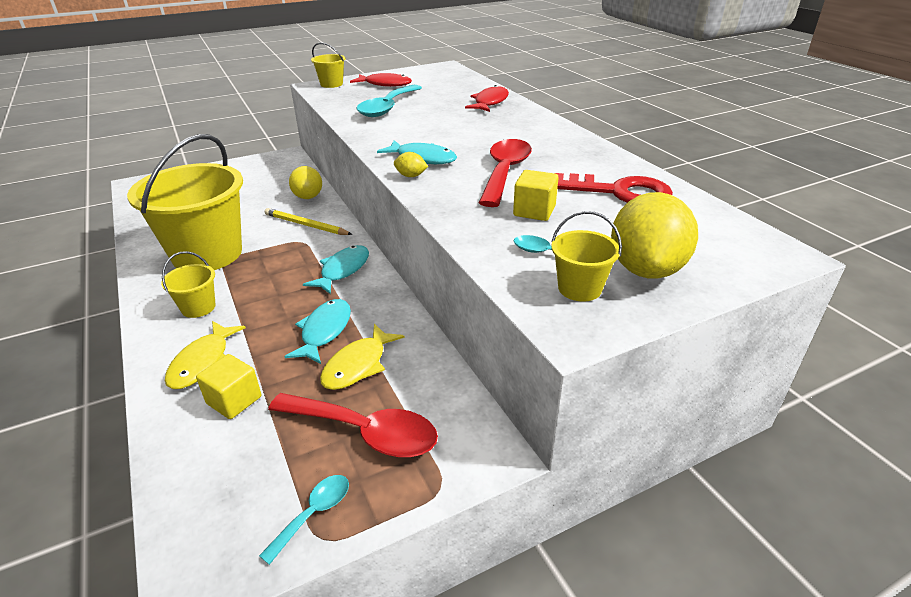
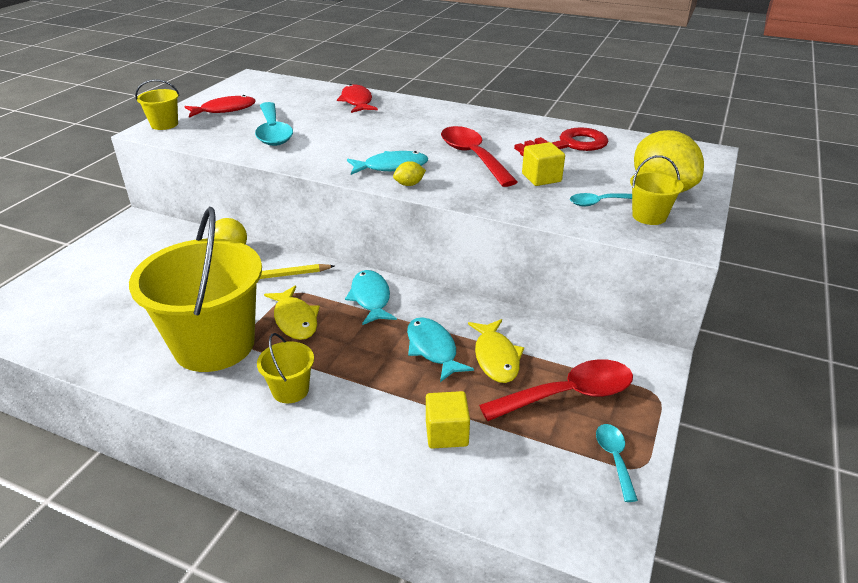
camera: 40 degrees left, 0 degrees up
(203, 362) = (373, 425): yellow fish -> yellow fish (295, 319)

